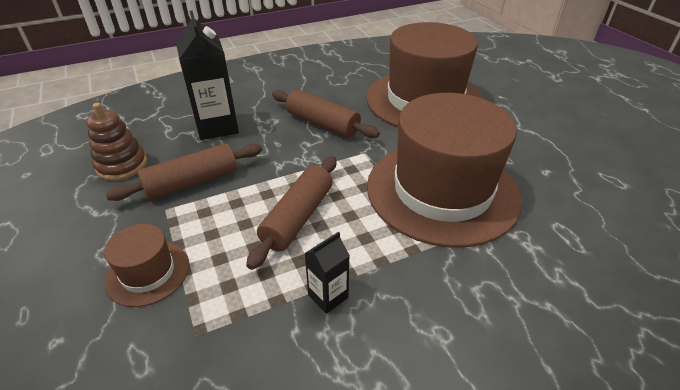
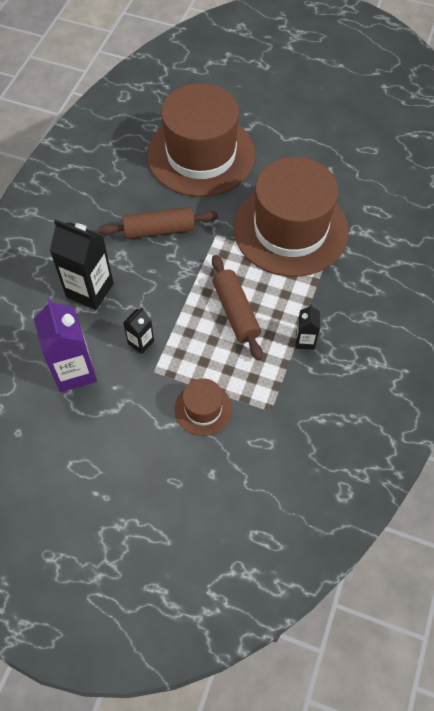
camera: 45 degrees left, 20 degrees up
(122, 165) = (74, 371): brown stacking toy -> purple carton
(192, 182) = (141, 342): brown rolling pin -> black carton

